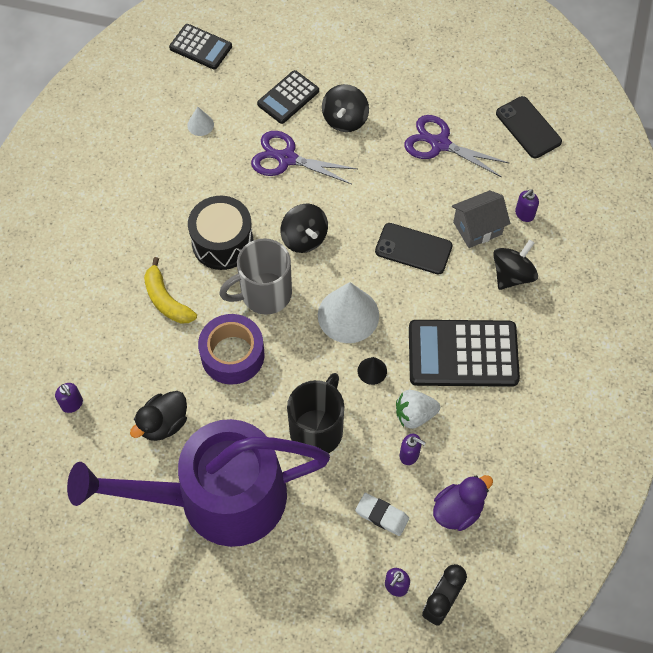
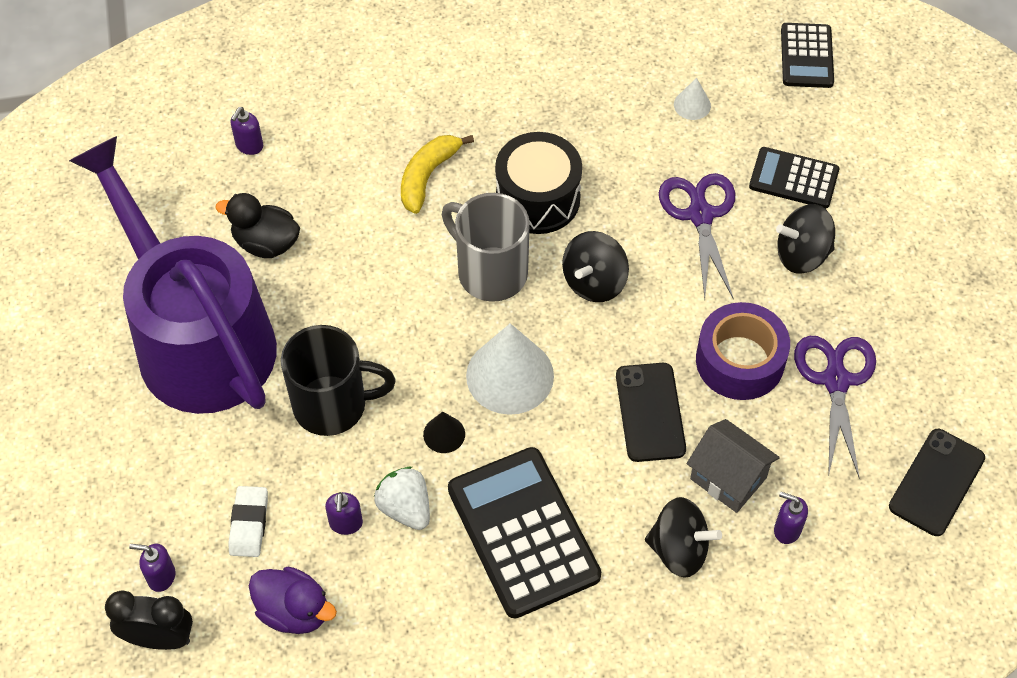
camera: 65 degrees right, 5 degrees down
(232, 355) = (389, 274): purple tape -> purple tape (740, 361)

